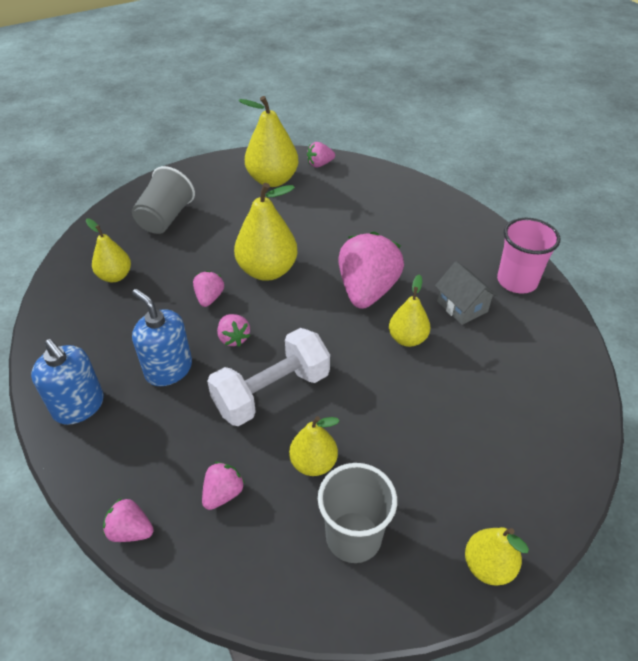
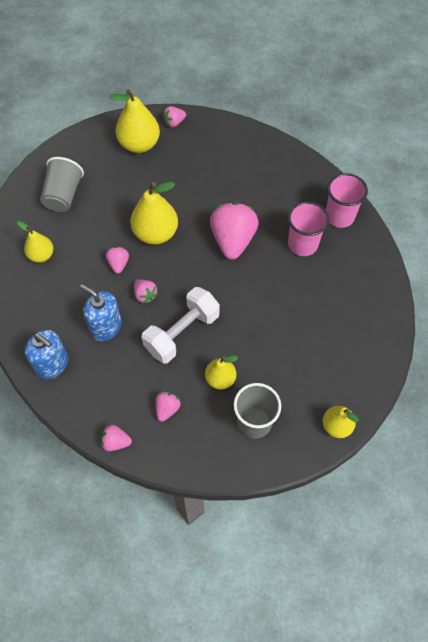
camera: 10 degrees left, 15 degrees up
(407, 339) = (267, 277): yellow pear -> none
(462, 306) = (302, 244): grey house -> pink cup

